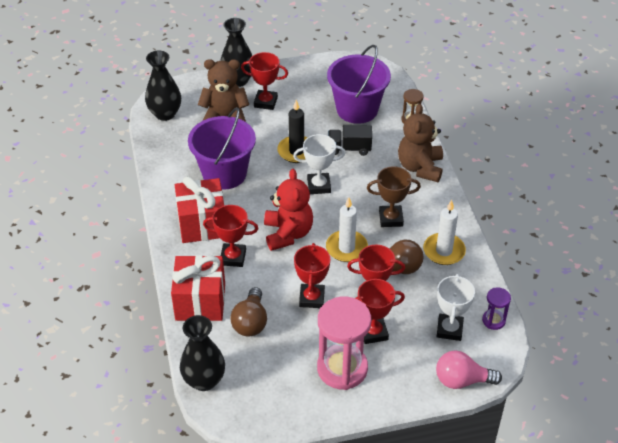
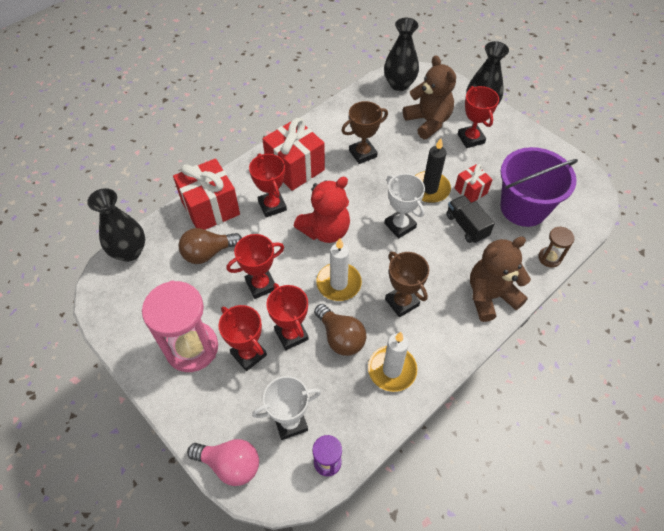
camera: 60 degrees right, 10 degrees up
(224, 173) = (362, 153): purple bucket -> brown trophy
(318, 129) = (470, 191): none -> red gift
(462, 380) = (230, 464): pink light bulb -> pink light bulb turned 135 degrees clockwise

